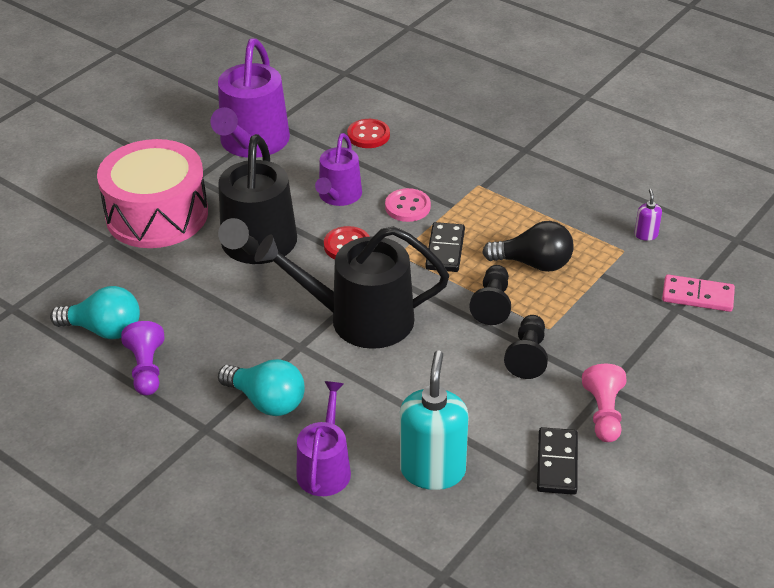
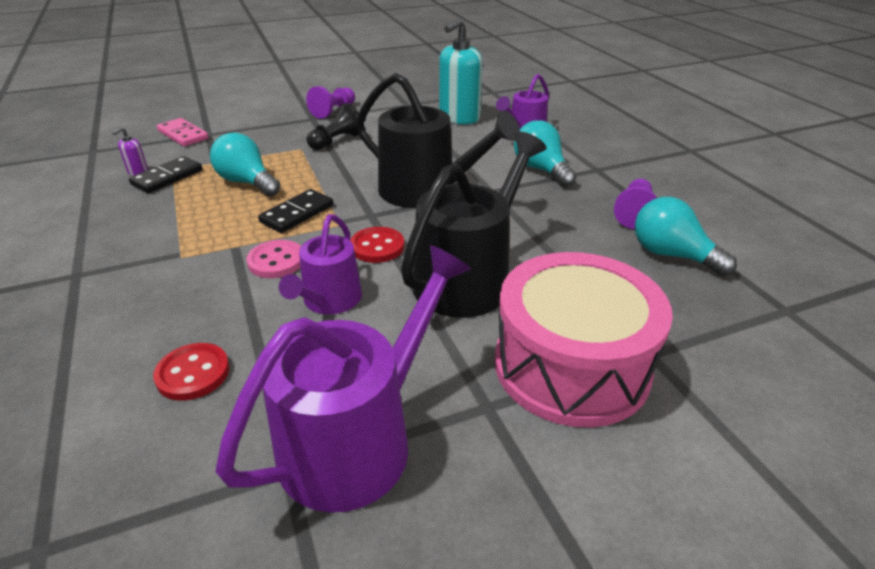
camera: 150 degrees left, 5 degrees down
(338, 196) = (329, 301): purple watering can -> purple watering can turned 150 degrees clockwise
(492, 304) = (316, 170): black pawn -> none
(533, 263) = (247, 182): black light bulb -> turquoise light bulb
(557, 463) = (387, 104): black domino -> black domino (167, 177)
(604, 414) = (333, 111): pink pawn -> purple pawn

